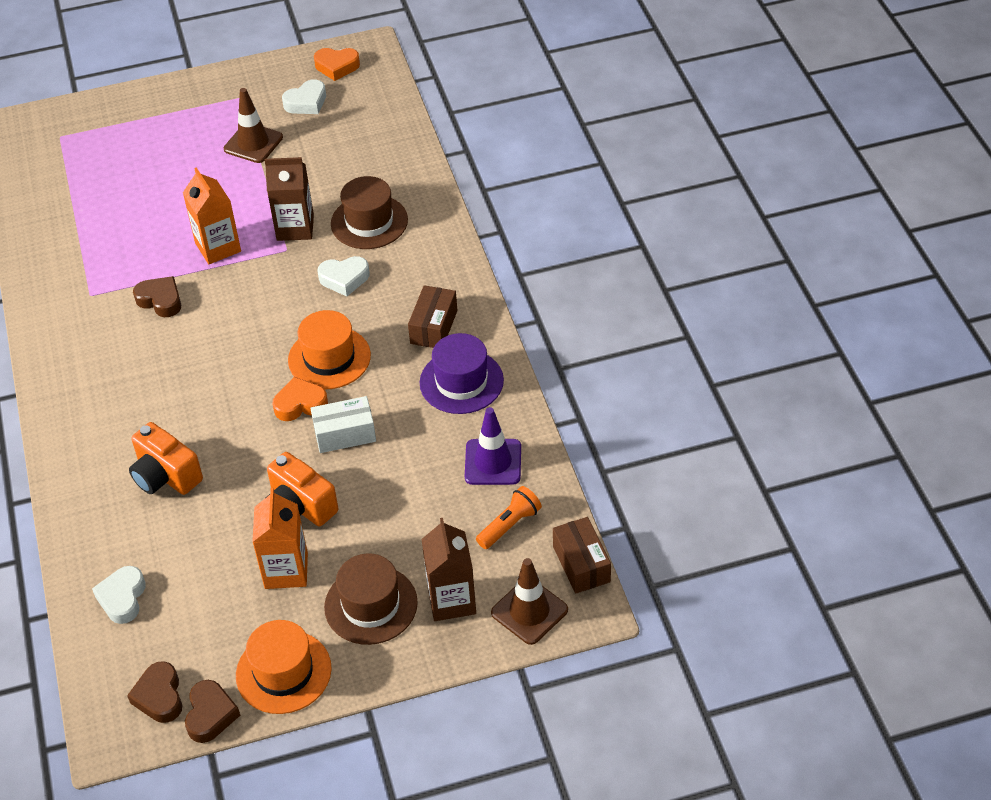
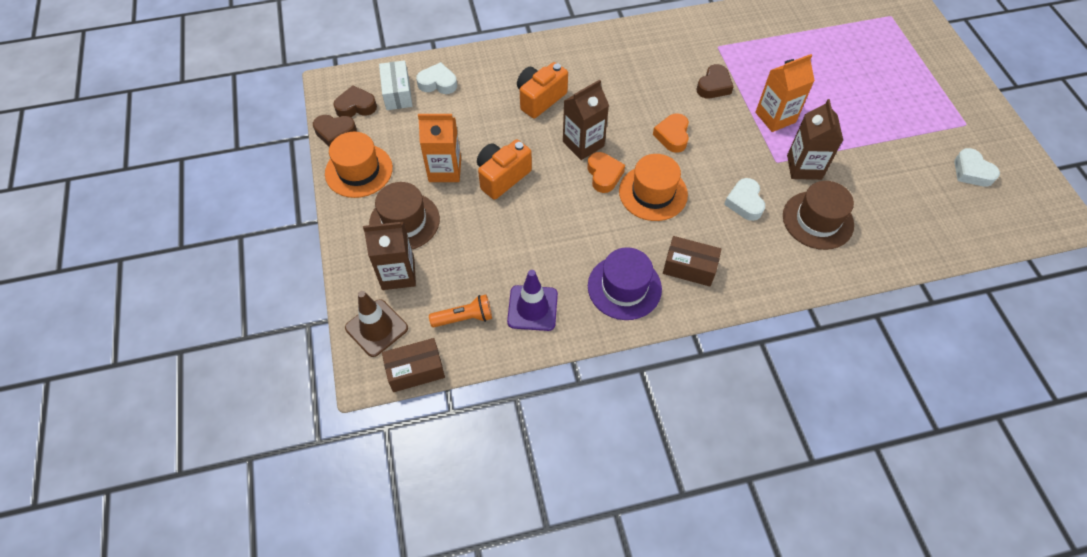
camera: 90 degrees right, 10 degrees up
(249, 426) = (583, 144): none -> brown carton
(253, 143) = (907, 135): brown traffic cone -> none
(337, 67) = (1030, 194): orange heart -> orange heart (672, 136)
(345, 434) = (571, 204): white box -> white box (397, 93)
(509, 525) = (464, 318): orange flashlight -> orange flashlight turned 60 degrees counterclockwise

